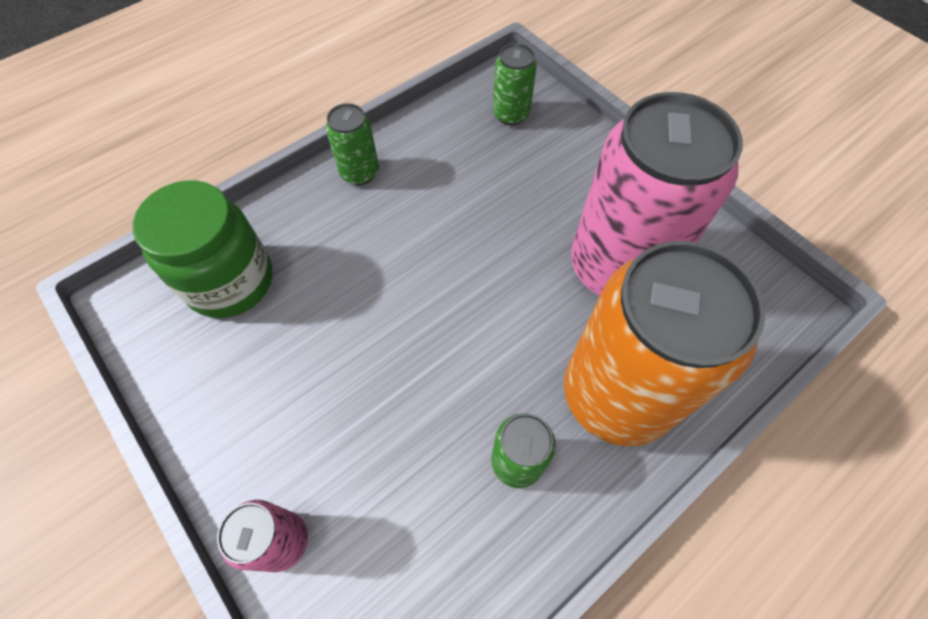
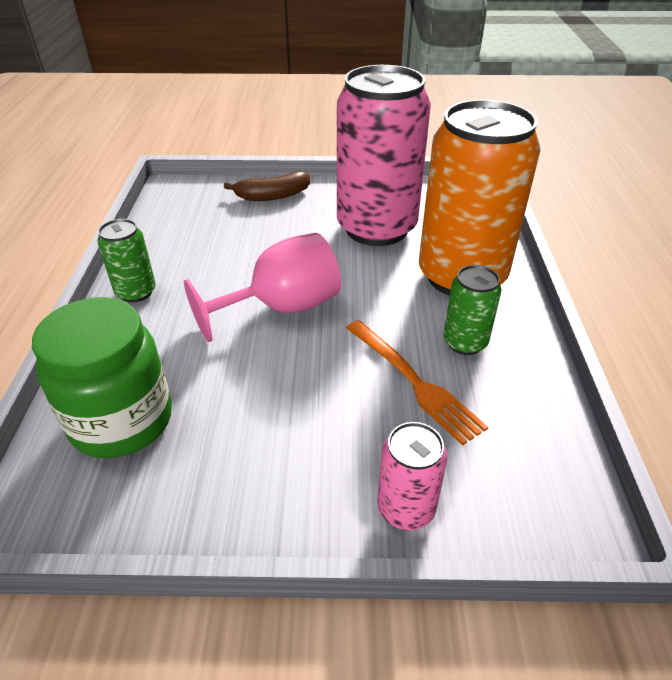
camera: 50 degrees left, 20 degrees down
(426, 454) = (415, 382): none -> orange fork
(430, 282) = (282, 308): none -> pink goblet
(511, 114) = (203, 203): green can -> none
(577, 150) = (272, 196): none -> brown banana

